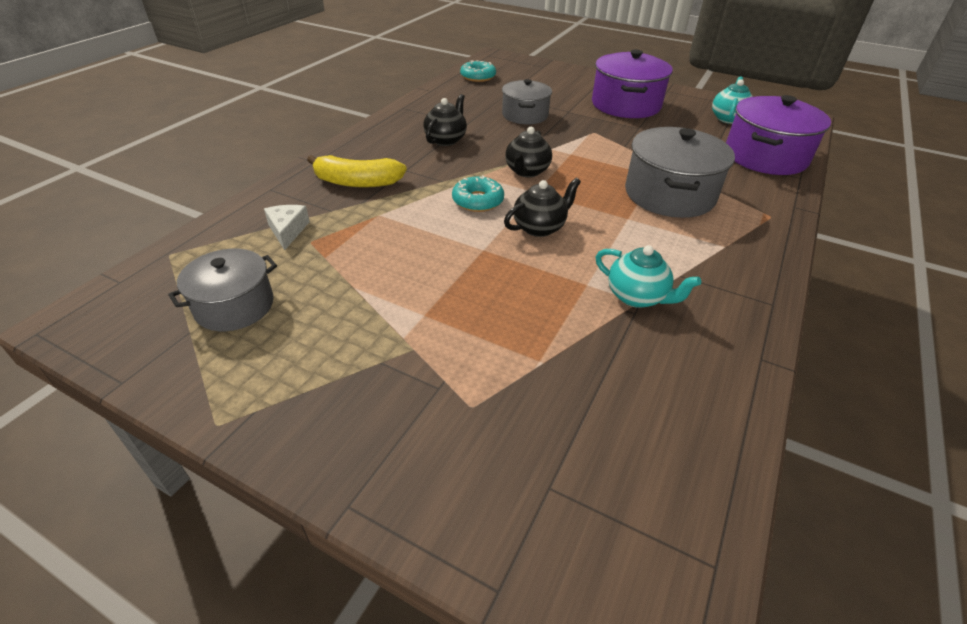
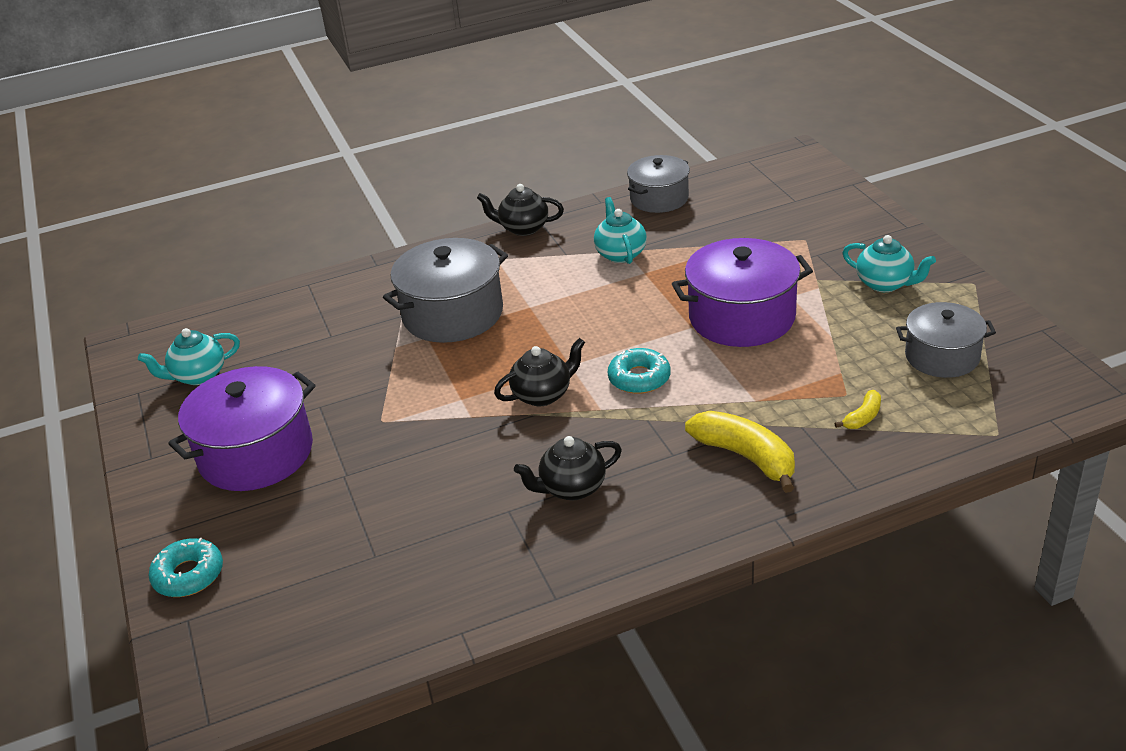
camera: 135 degrees left, 5 degrees down
(288, 231) = (862, 417): white cheese -> yellow banana
(331, 375) = (885, 284): none -> turquoise teapot
(478, 77) = (335, 640): turquoise donut -> turquoise donut (188, 575)
(525, 115) = (410, 493): grey pot -> grey pot (659, 198)
(539, 227) = (617, 328): black teapot -> black teapot (523, 228)
(765, 156) = (284, 315): purple pot -> purple pot (742, 317)

